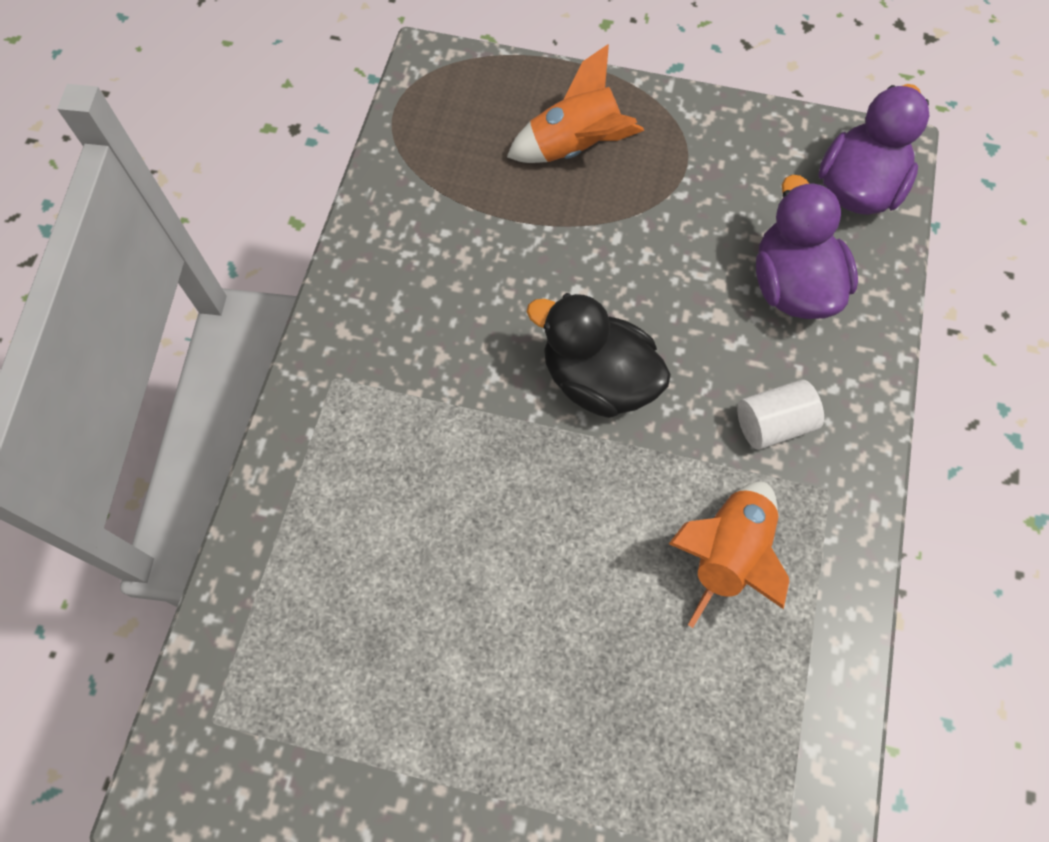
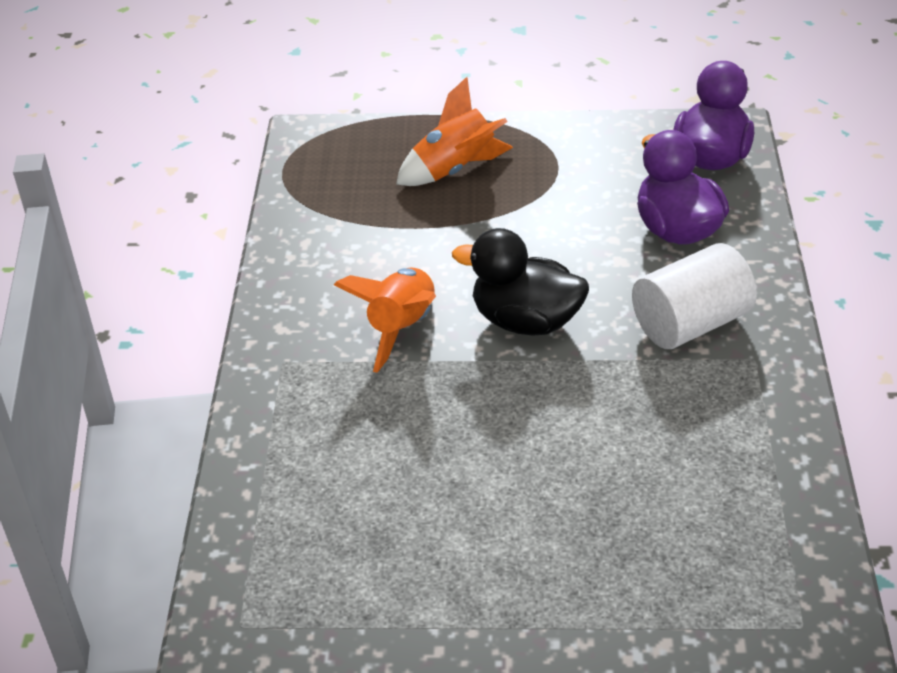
camera: 10 degrees left, 25 degrees down
(727, 554) = (680, 418): orange rocket -> orange rocket (402, 328)
(773, 424) = (690, 324): white cylinder -> white cylinder, size x1.61

